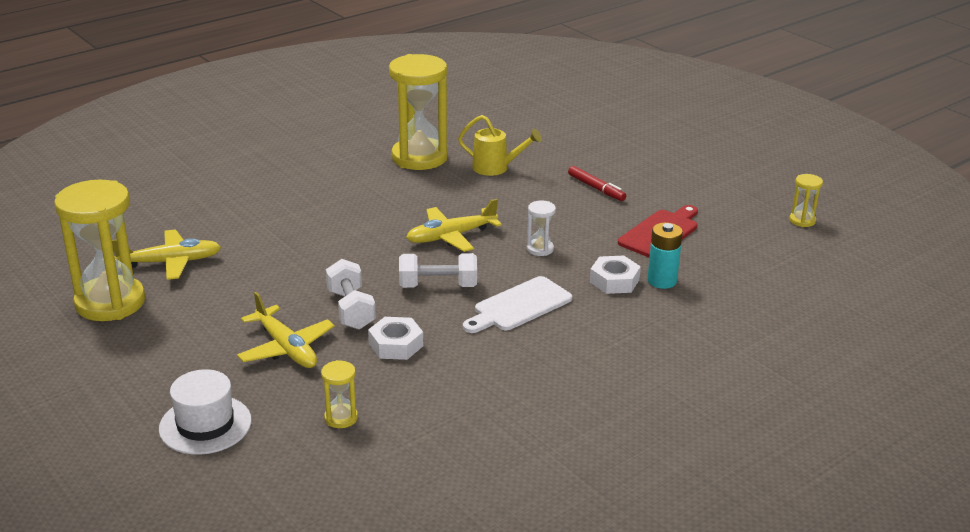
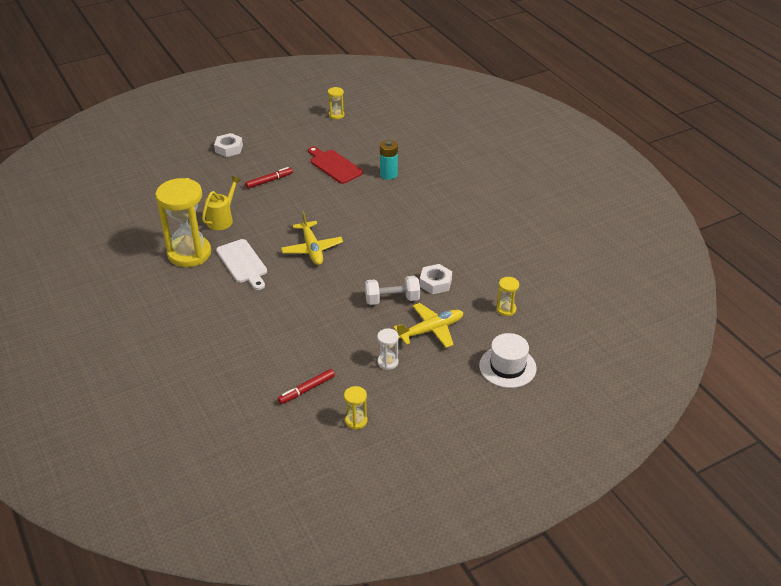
camera: 80 degrees left, 10 degrees up
(110, 302) = (356, 421): yellow hourglass -> yellow hourglass, size x0.43
(170, 262) = (306, 389): yellow plane -> red marker
(438, 286) = (372, 260): white dumbbell -> none
(519, 306) = (403, 230): white cutting board -> white cutting board (243, 263)
(540, 249) = (339, 214): white hourglass -> white hourglass (388, 362)
(614, 281) = (384, 191): white nut -> white nut (229, 148)

